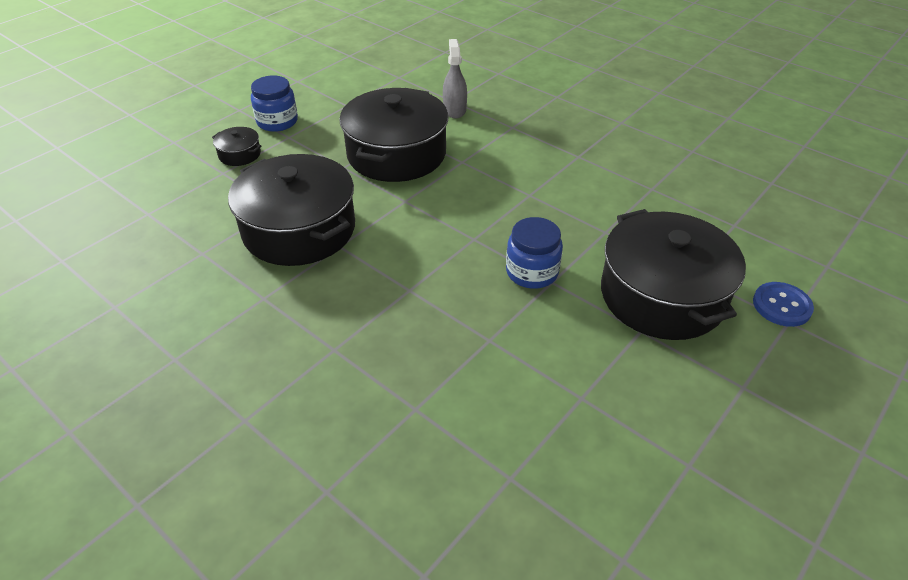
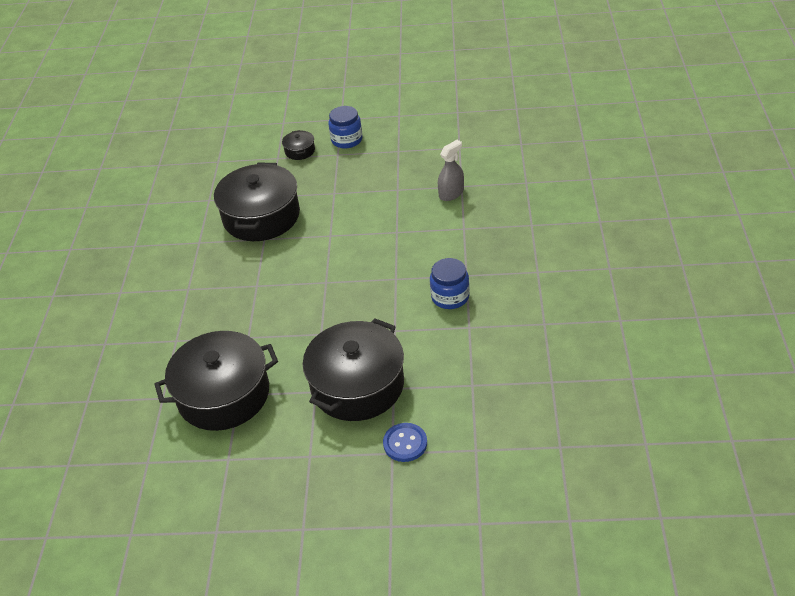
camera: 55 degrees right, 0 degrees up
(396, 154) = (371, 202): black pot -> black pot (223, 394)
(532, 272) = (321, 321): blue jar -> blue jar (450, 297)

